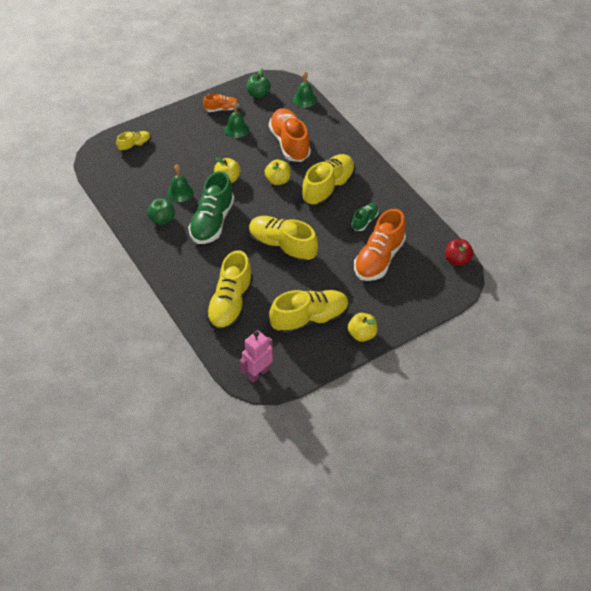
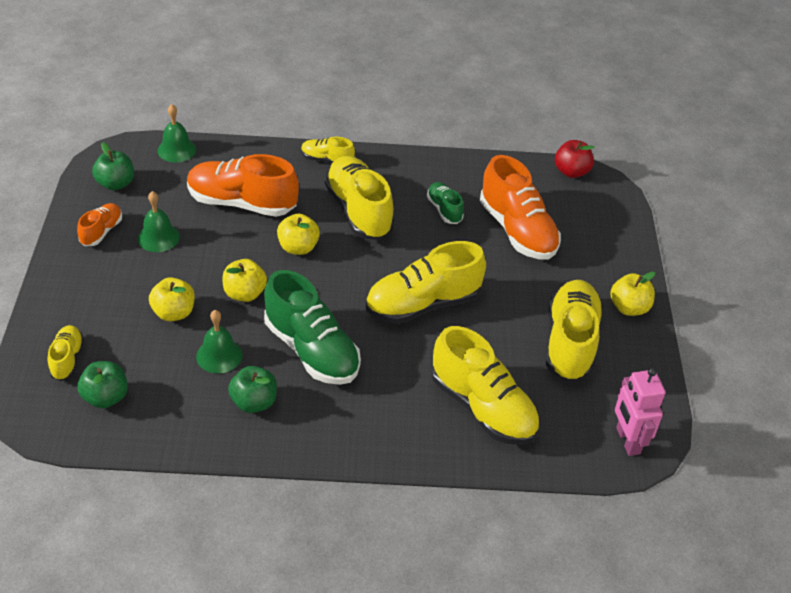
camera: 60 degrees left, 5 degrees down
(124, 170) = (105, 397): none -> green apple
(193, 162) = (174, 313): none -> yellow apple
(356, 156) = (327, 160): none -> yellow shoe

